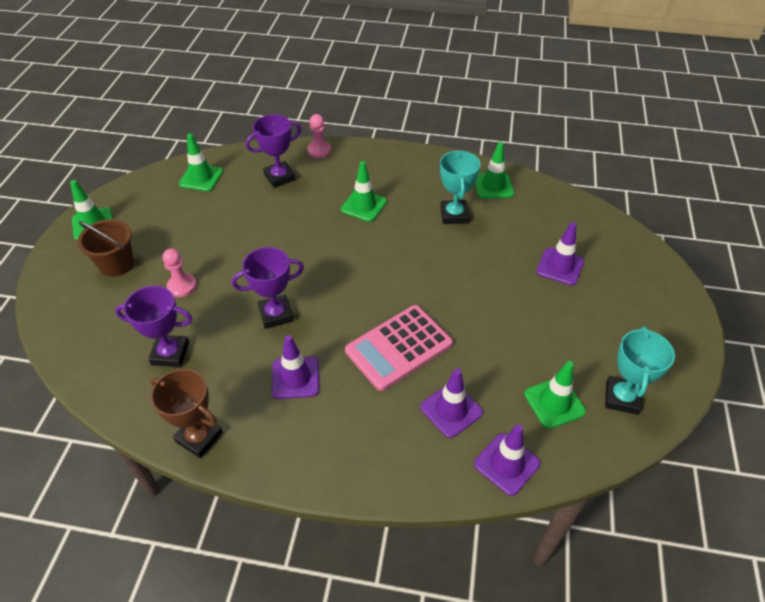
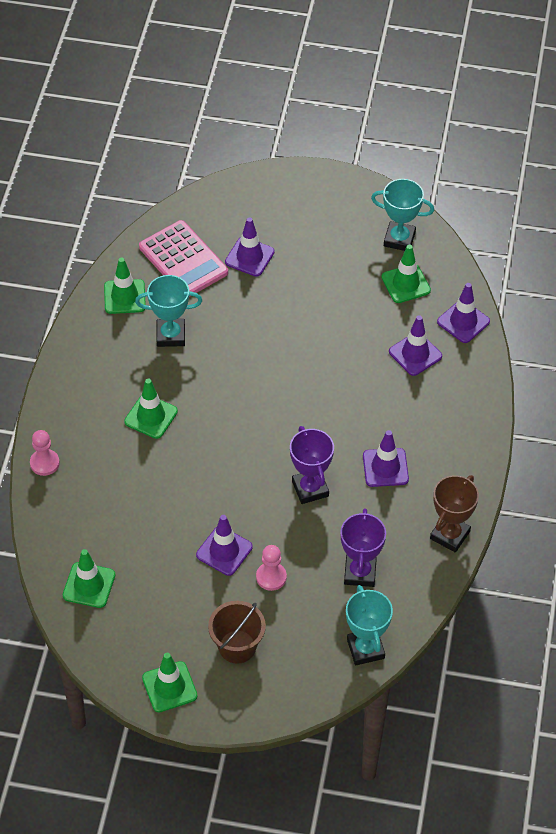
camera: 90 degrees left, 5 degrees up
(82, 357) = (365, 649): none -> turquoise trophy
(216, 254) = (224, 551): none -> purple traffic cone
(280, 177) = (94, 501): purple trophy -> none
(398, 347) = (350, 389): pink calculator -> pink calculator (183, 260)

